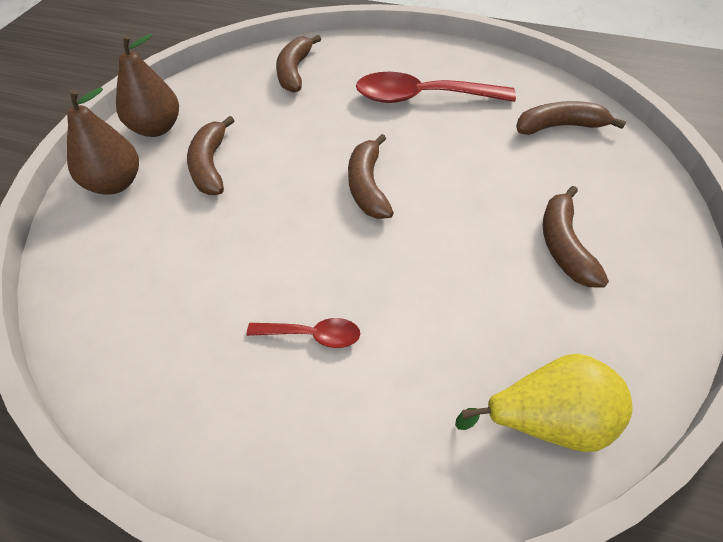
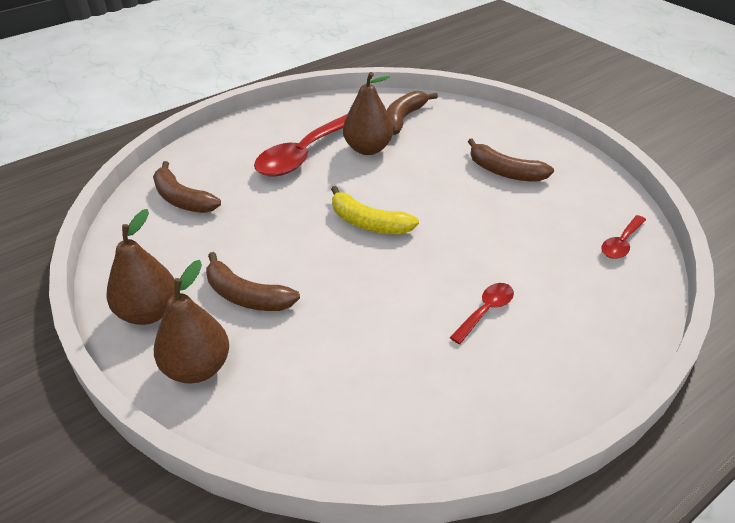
camera: 55 degrees left, 10 degrees down
(367, 186) = (368, 223): brown banana -> yellow banana
(479, 129) = (368, 149): none -> brown pear
(548, 421) = (621, 243): yellow pear -> red spoon

